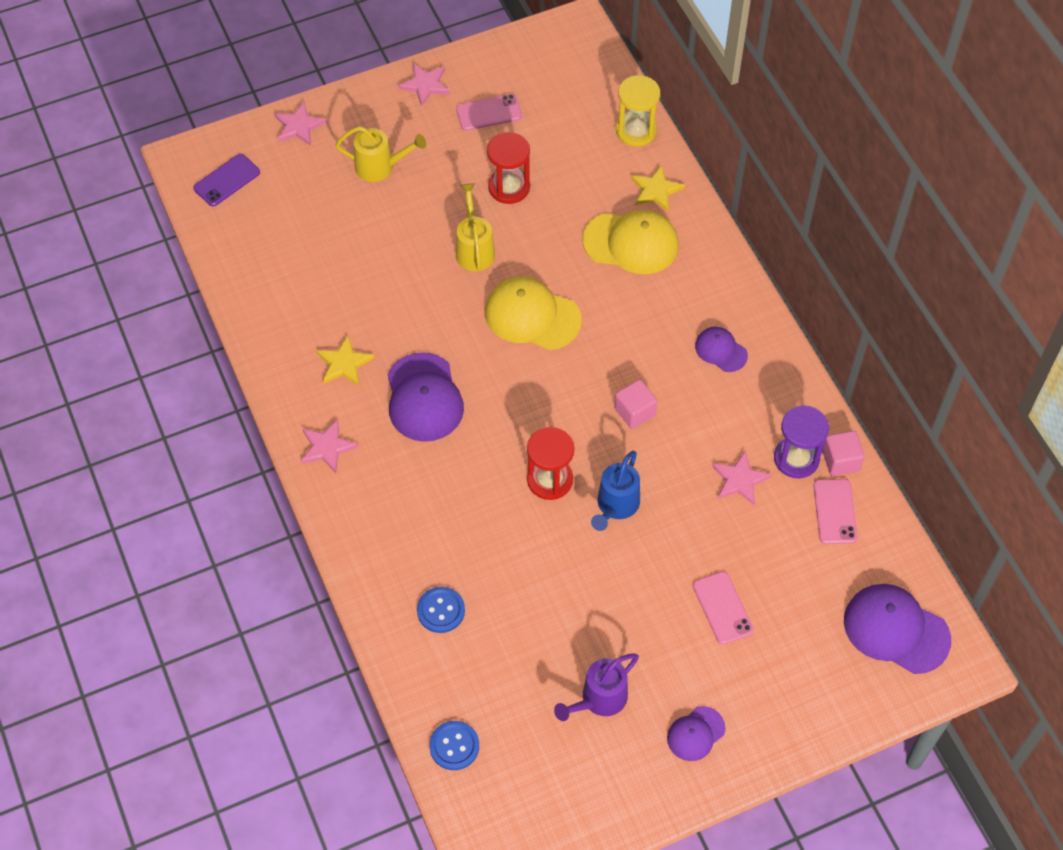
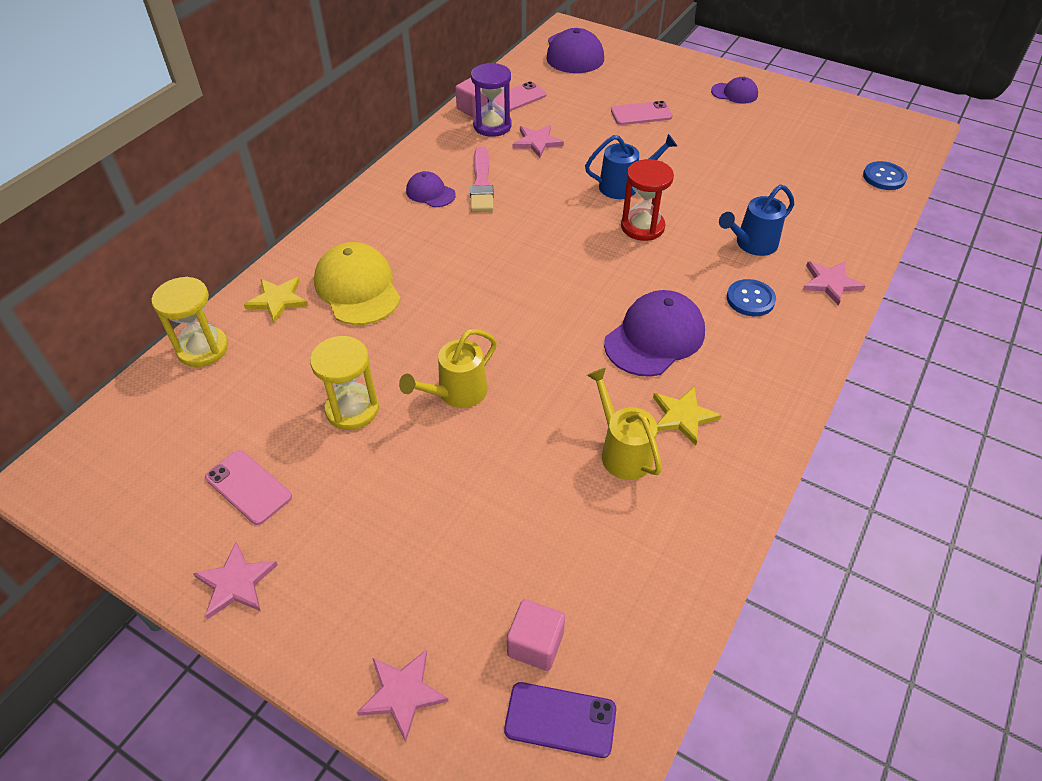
camera: 125 degrees left, 10 degrees down
(327, 447) = (775, 374): pink star -> pink star (830, 283)
(380, 167) = (406, 546): yellow watering can -> yellow watering can (622, 451)
(441, 610) = (811, 229): blue button -> blue button (750, 299)
(462, 546) = (751, 244): none -> blue watering can
(509, 187) = (352, 409): red hourglass -> yellow hourglass
(532, 316) = (498, 312): yellow cap -> none
(599, 700) = (768, 135): purple watering can -> none
(634, 412) = (533, 211): pink cube -> pink cube (535, 644)
(706, 396) = (481, 183): none -> pink brush
(720, 350) = (430, 193): purple cap -> purple cap turned 120 degrees clockwise
(722, 608) = (641, 114): pink phone -> pink phone turned 45 degrees clockwise

